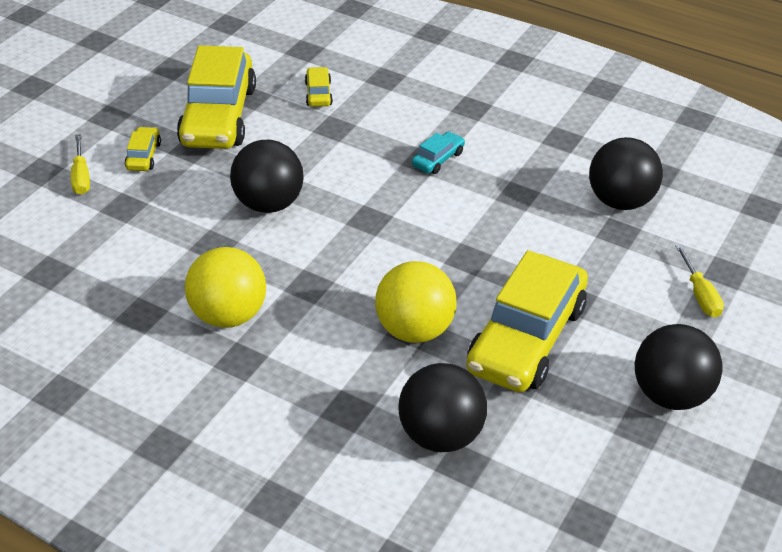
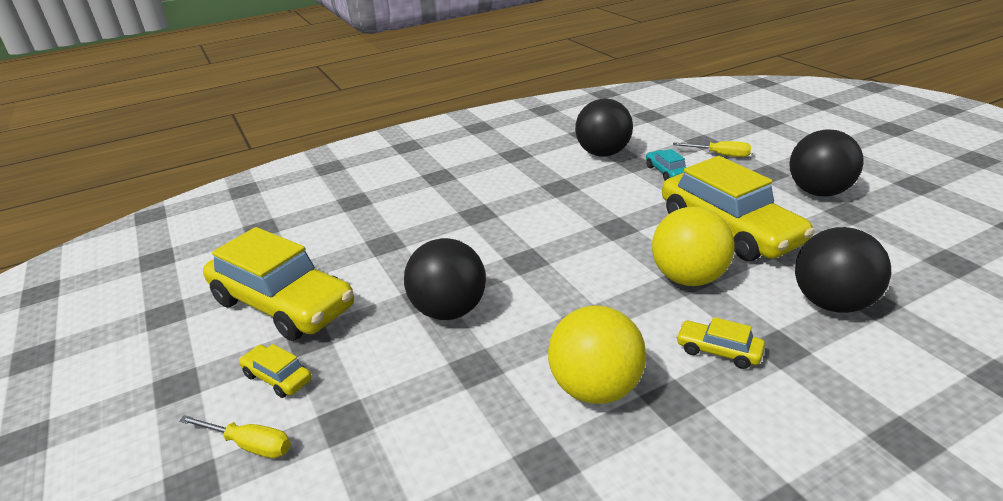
camera: 55 degrees left, 10 degrees down
(318, 94) = (329, 238): yellow car -> yellow car (718, 351)
(438, 159) = (483, 207): turquoise car -> turquoise car (666, 172)

